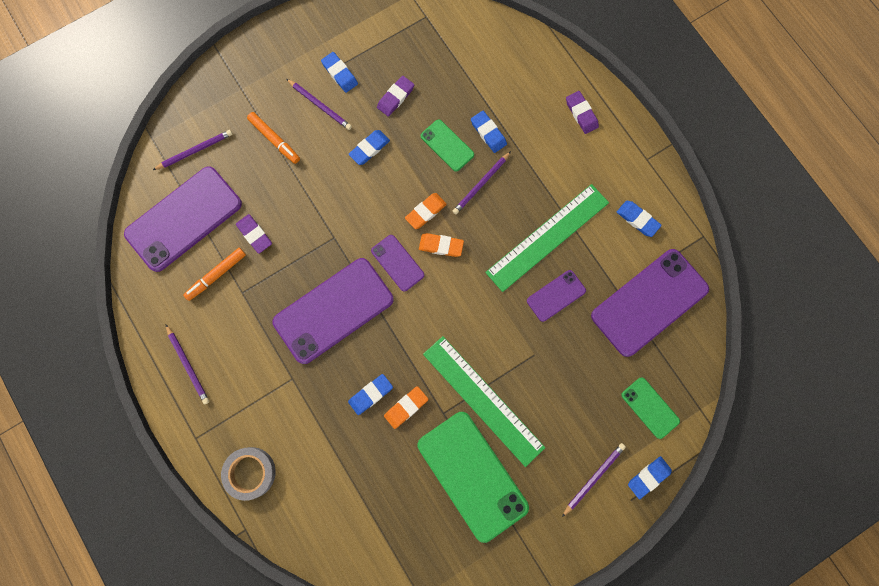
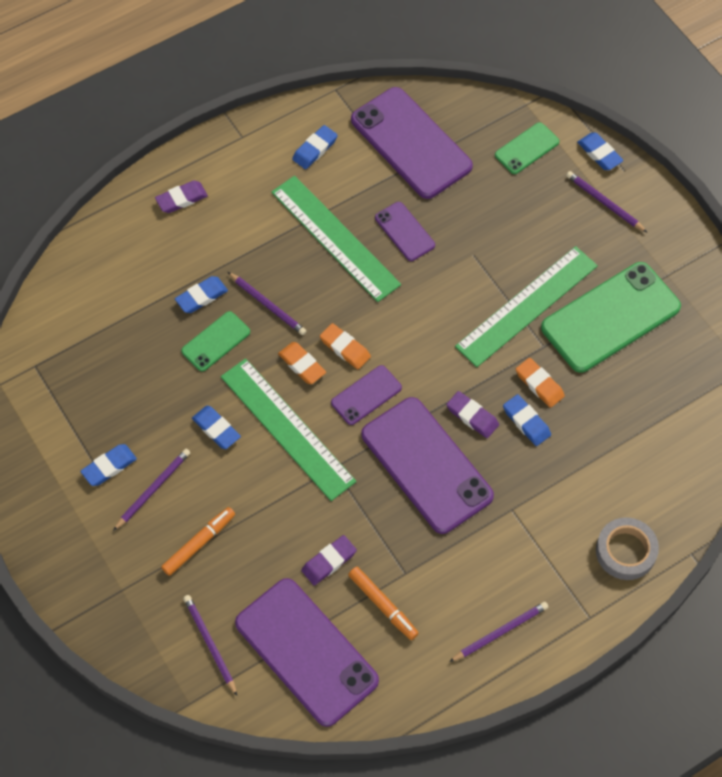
camera: 90 degrees left, 15 degrees down
(369, 202) = (287, 428): none -> green ruler
(395, 97) = (147, 400): purple eraser -> purple eraser (472, 416)
(441, 246) = (345, 348): orange eraser -> orange eraser turned 60 degrees counterclockwise

